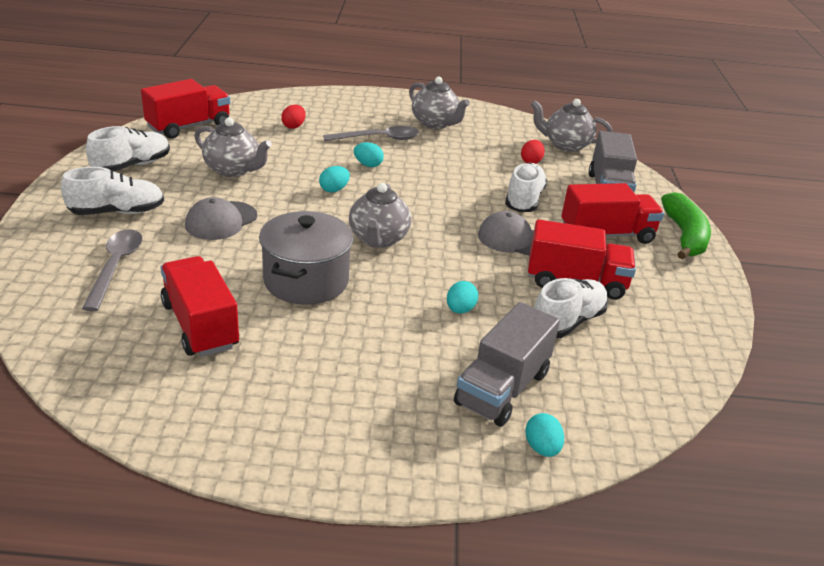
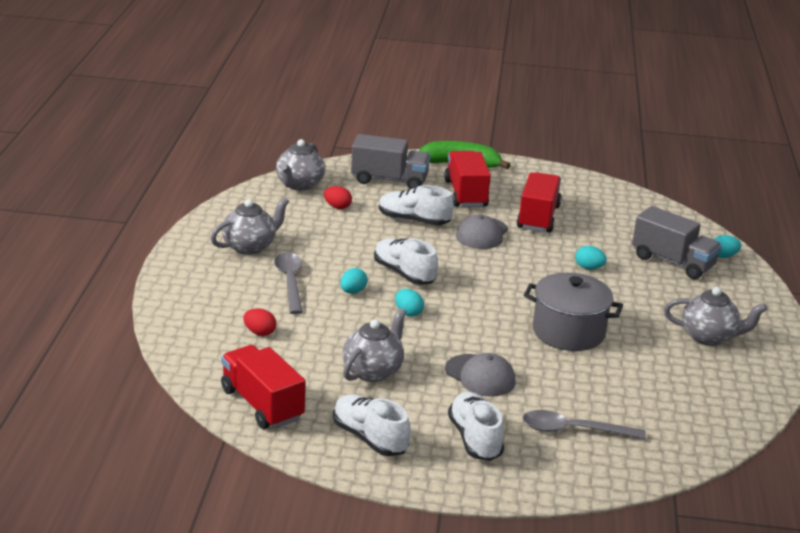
camera: 85 degrees left, 5 degrees down
(200, 325) = (644, 381): red truck -> none
(378, 239) = (495, 295): grey teapot -> grey teapot (709, 337)
(567, 322) = (591, 228): white shoe -> white shoe (404, 274)

